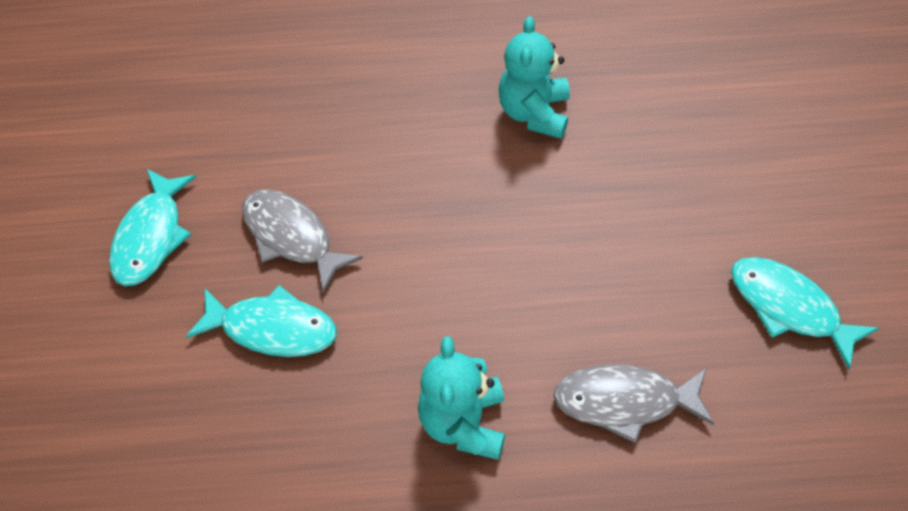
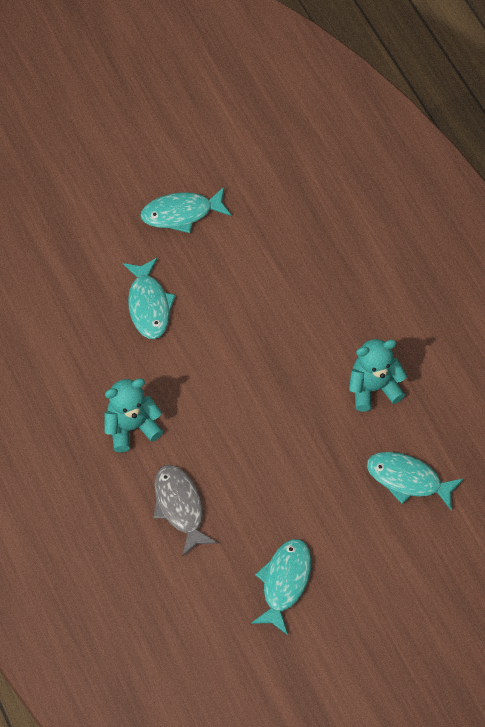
camera: 65 degrees right, 5 degrees up
(292, 237) = (214, 287): grey fish -> none
(679, 122) = (408, 480): none -> turquoise fish

